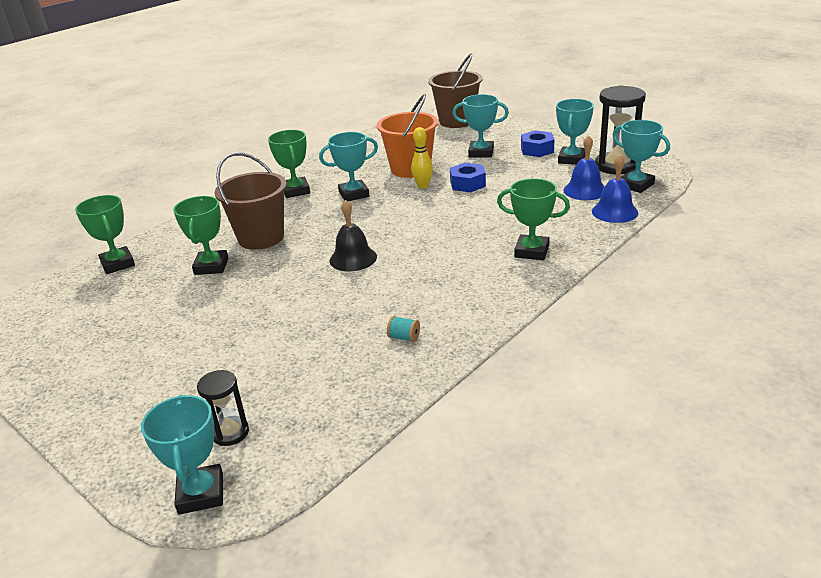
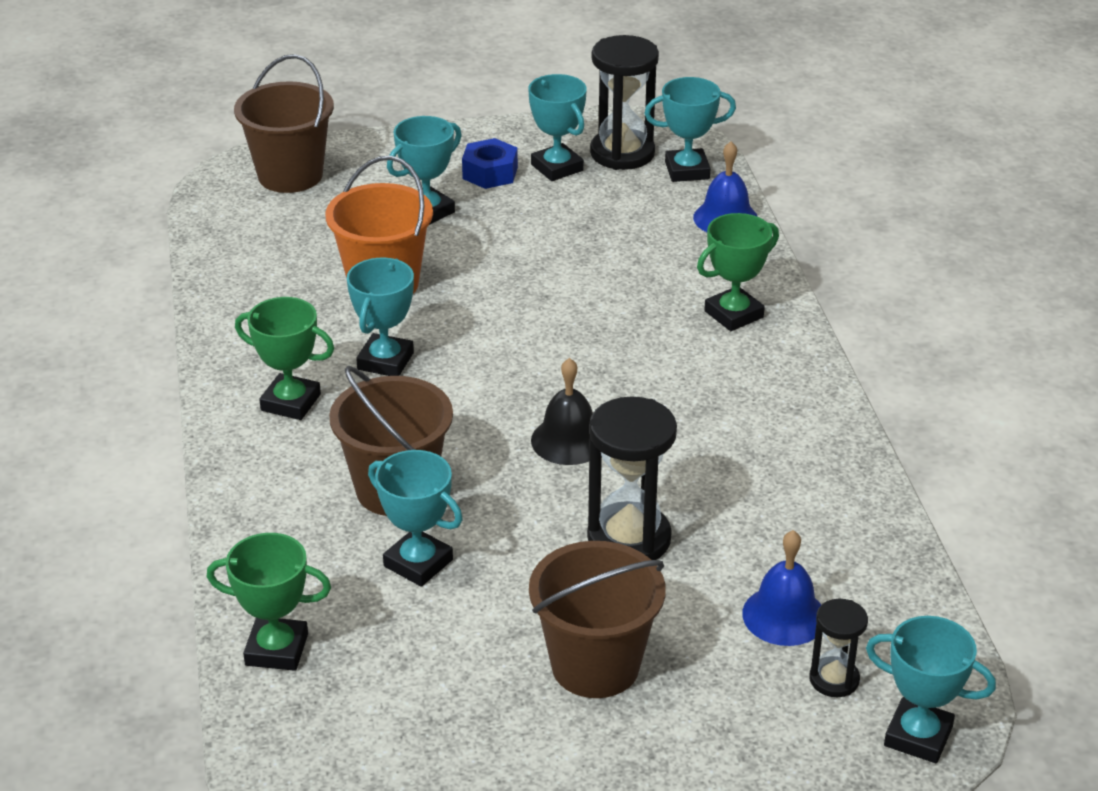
camera: 55 degrees left, 5 degrees up
(174, 346) = (595, 666): none -> brown bucket
(211, 266) = (418, 563): green trophy -> turquoise trophy
(291, 309) = (629, 538): none -> black hourglass
(404, 338) = (796, 483): turquoise spool -> none
(423, 186) = (452, 300): yellow bowling pin -> none
(467, 184) = (501, 267): blue nut -> none
(585, 190) = (648, 205): blue bell -> blue bell (784, 615)

